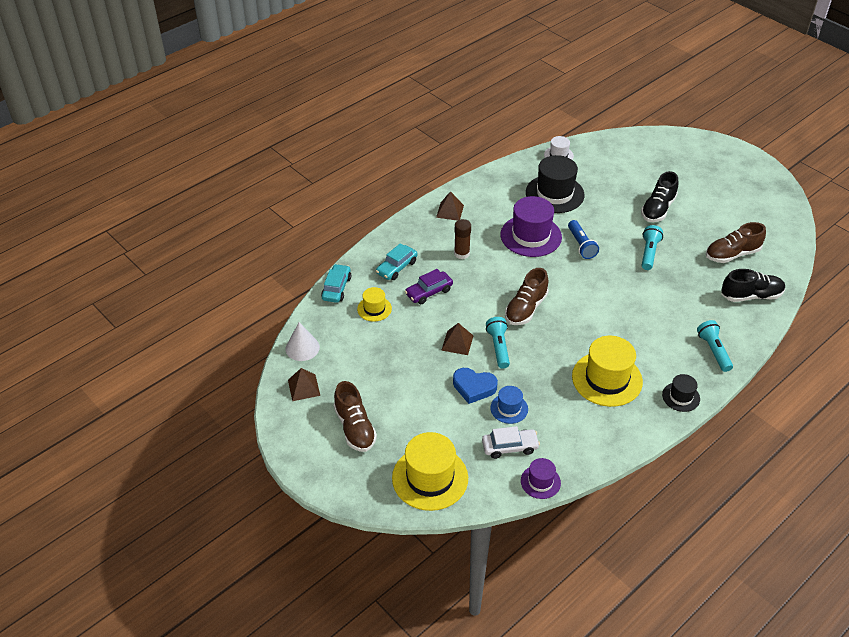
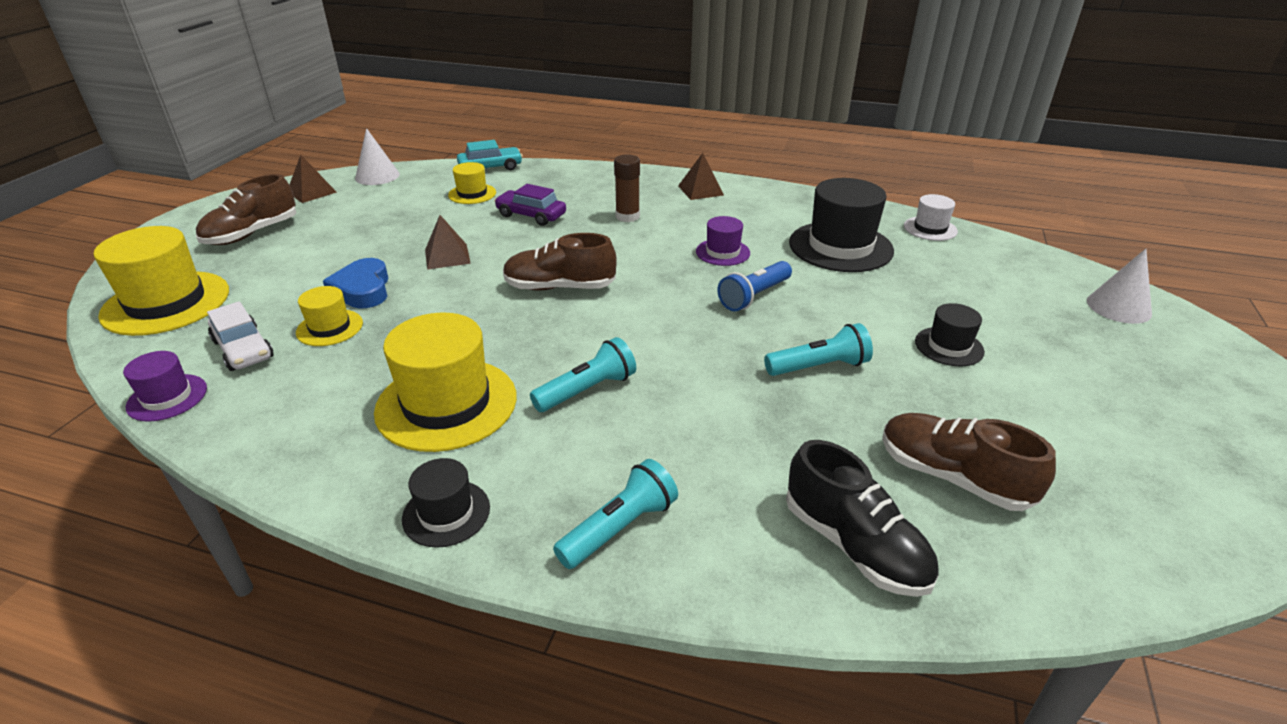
camera: 60 degrees right, 10 degrees down
(396, 267) = (558, 187): turquoise car -> none
(499, 347) = (459, 287): turquoise flashlight -> turquoise flashlight (587, 390)
(509, 408) = (329, 328): blue hat -> yellow hat
(531, 236) = (722, 252): purple hat -> purple hat, size x0.52
(658, 209) = (949, 346): black shoe -> black hat
(660, 146) = (1118, 307): none -> white cone

